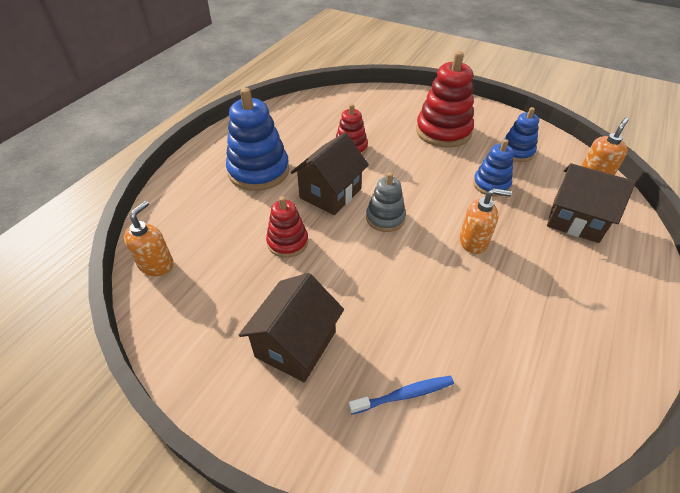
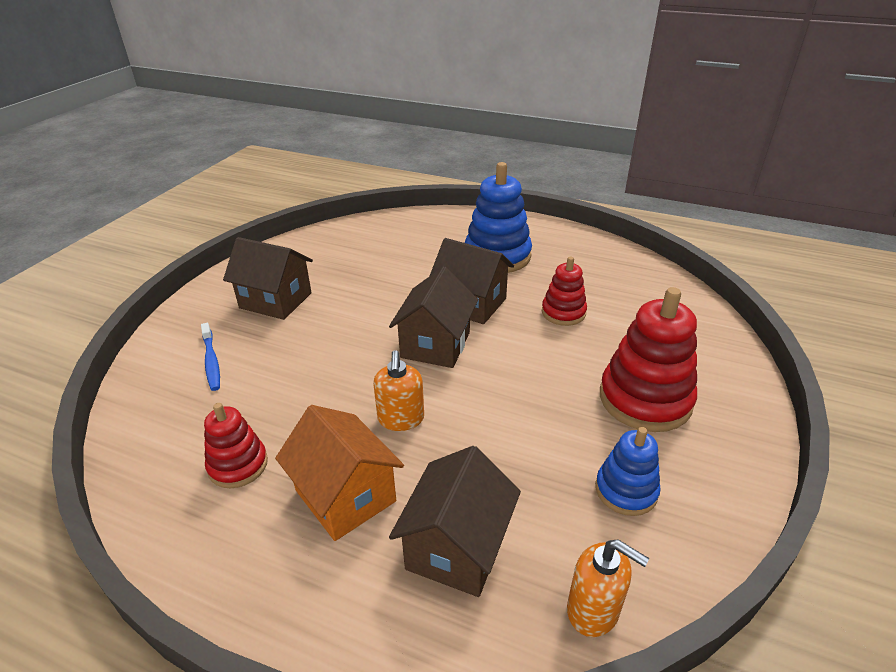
camera: 85 degrees right, 10 degrees down
(156, 265) = (365, 227): orange soap dispenser -> none
(287, 242) = (393, 284): red stacking toy -> red stacking toy (238, 465)
(385, 218) = (435, 345): grey stacking toy -> brown house
(491, 184) = (523, 447): blue stacking toy -> none
(553, 273) = (345, 496): none -> orange house

